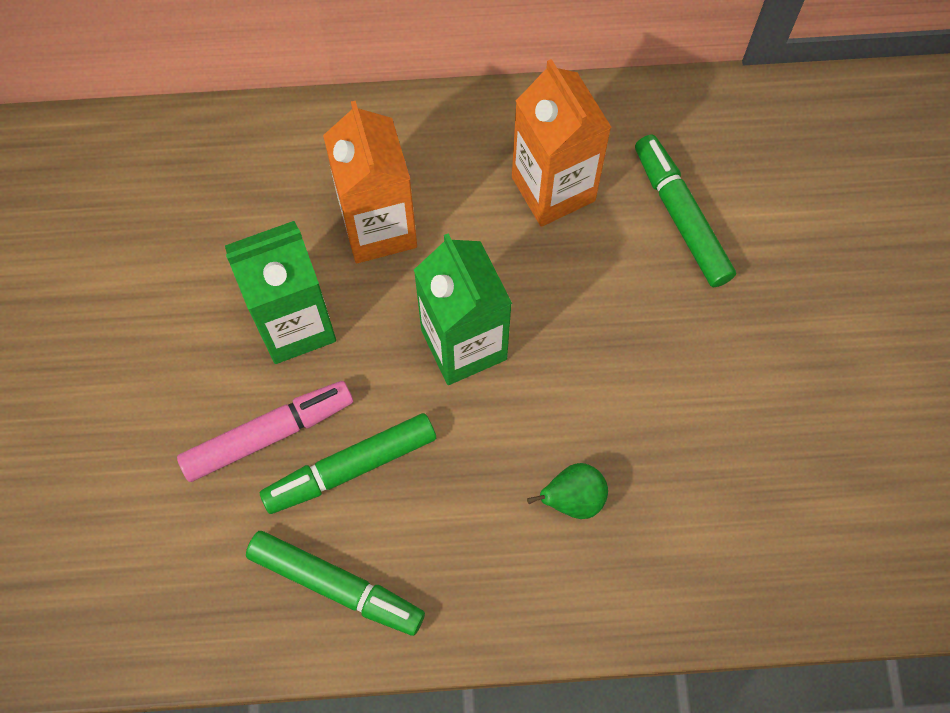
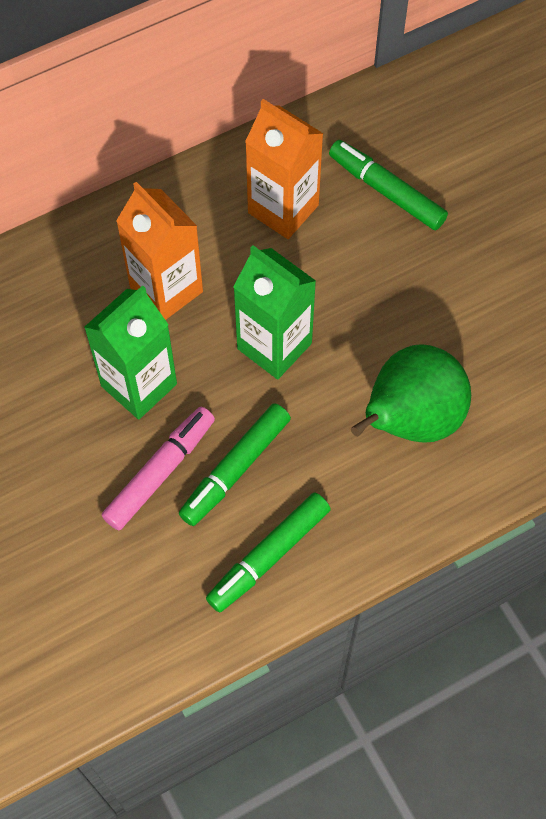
camera: 25 degrees left, 5 degrees down
(336, 585) = (269, 556): green marker -> green marker turned 135 degrees clockwise
(573, 498) = (410, 419): green pear -> green pear, size x2.17

